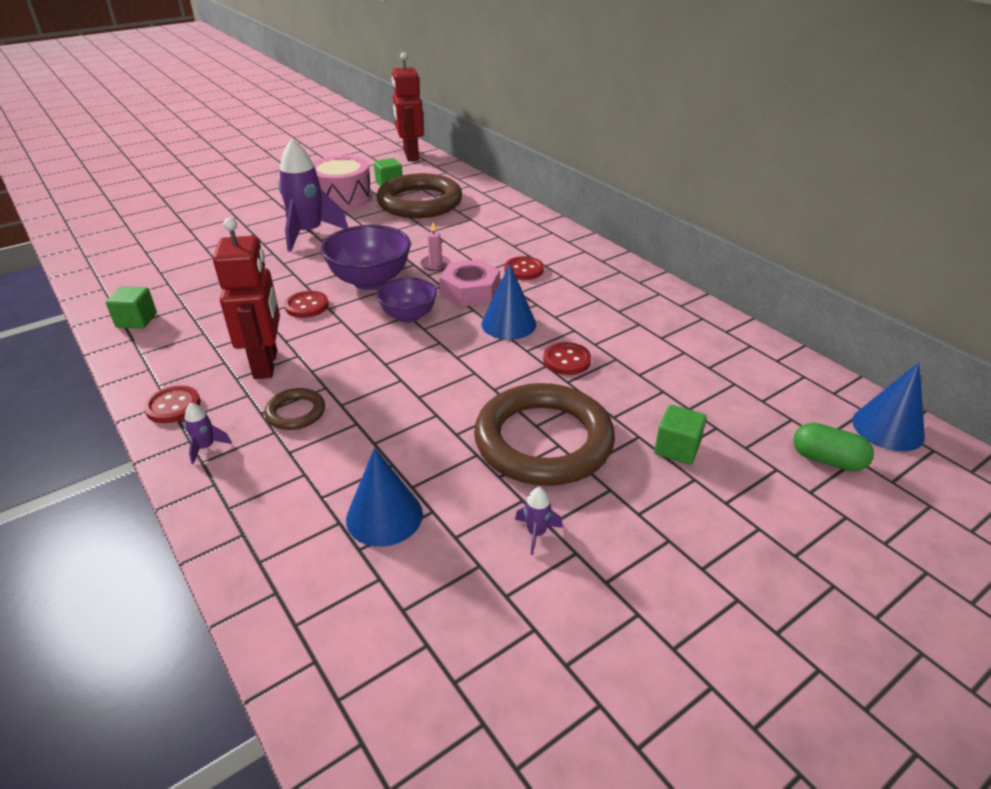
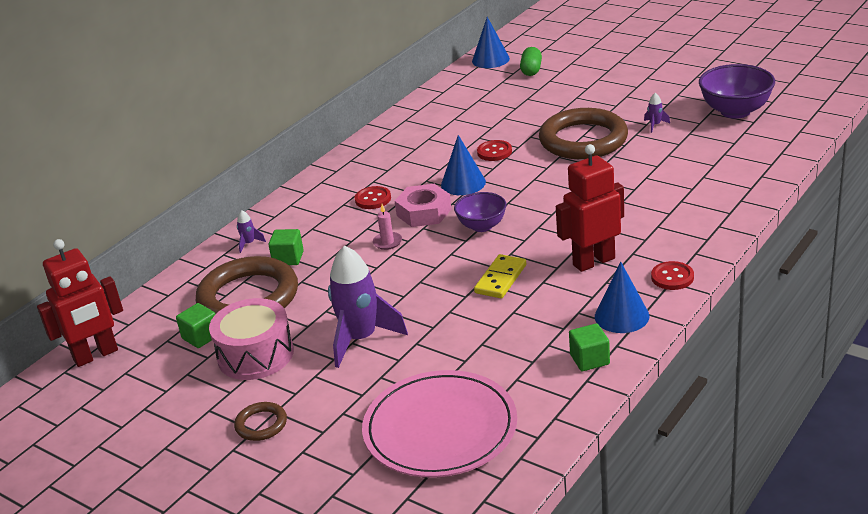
camera: 105 degrees left, 5 degrees down
(166, 245) = (440, 429): none -> pink plate
(206, 447) = (695, 243): purple rocket -> purple rocket (249, 243)
(296, 412) = (633, 226): brown ring -> brown ring (261, 424)
(307, 306) = (500, 279): red button -> yellow domino
(370, 281) = (438, 264): purple bowl -> purple bowl (735, 111)
(384, 516) = (686, 166): blue cone -> blue cone (621, 316)
(677, 448) = (556, 105): green cube -> green cube (288, 258)

